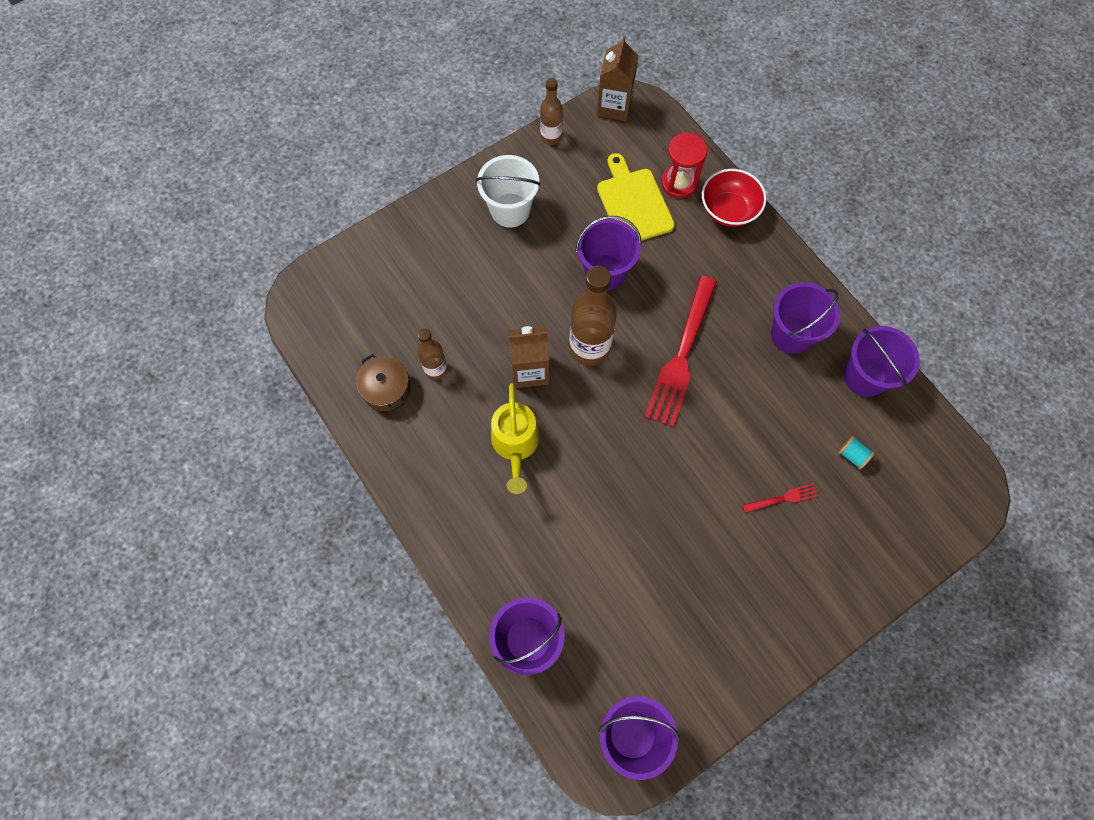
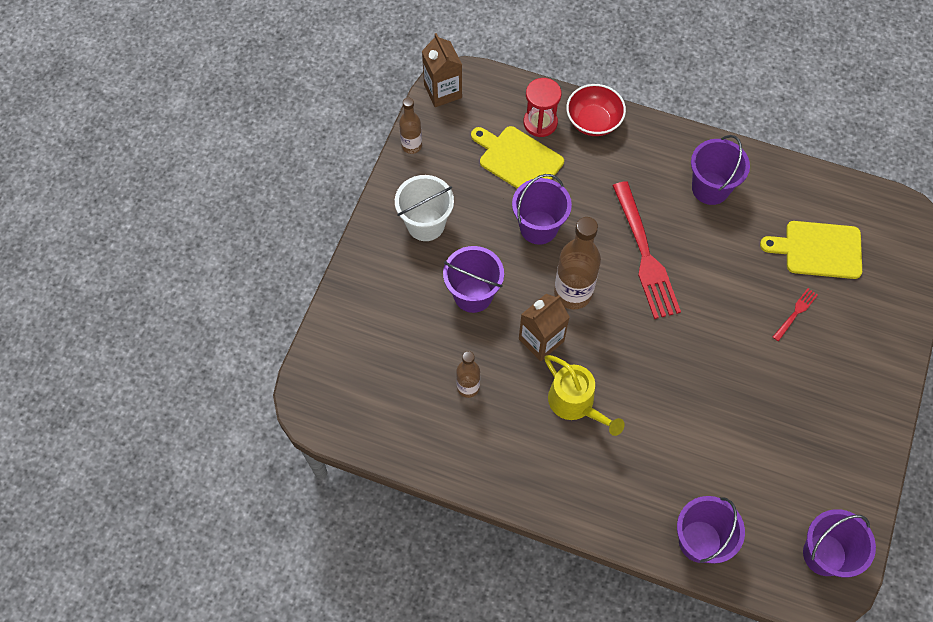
camera: 35 degrees left, 5 degrees down
(386, 388) = (440, 428): brown pot -> none
(852, 455) = (818, 250): turquoise spool -> yellow cutting board
(864, 377) = (784, 187): purple bucket -> purple bucket (473, 294)

